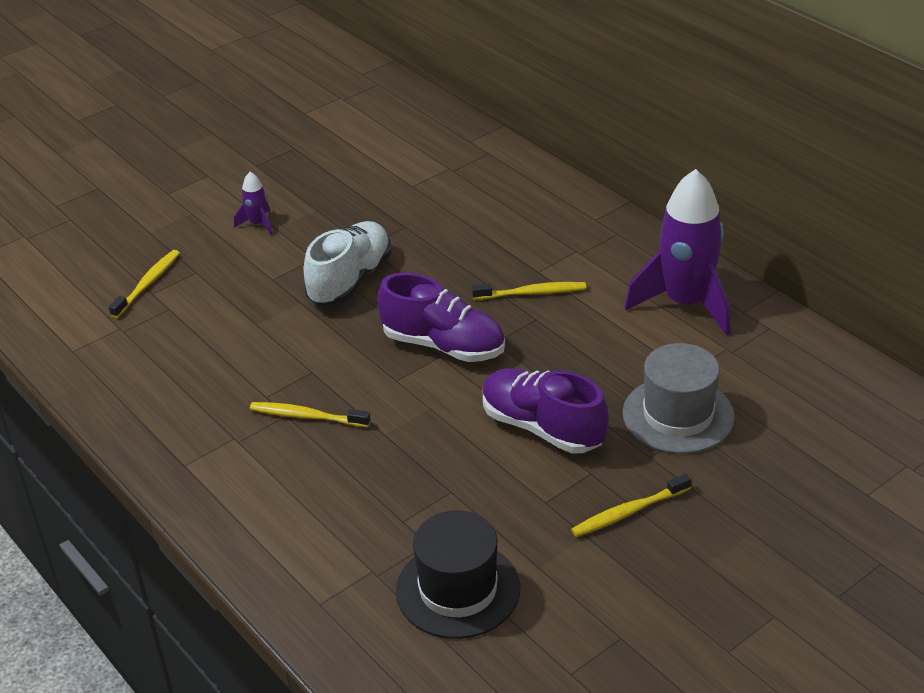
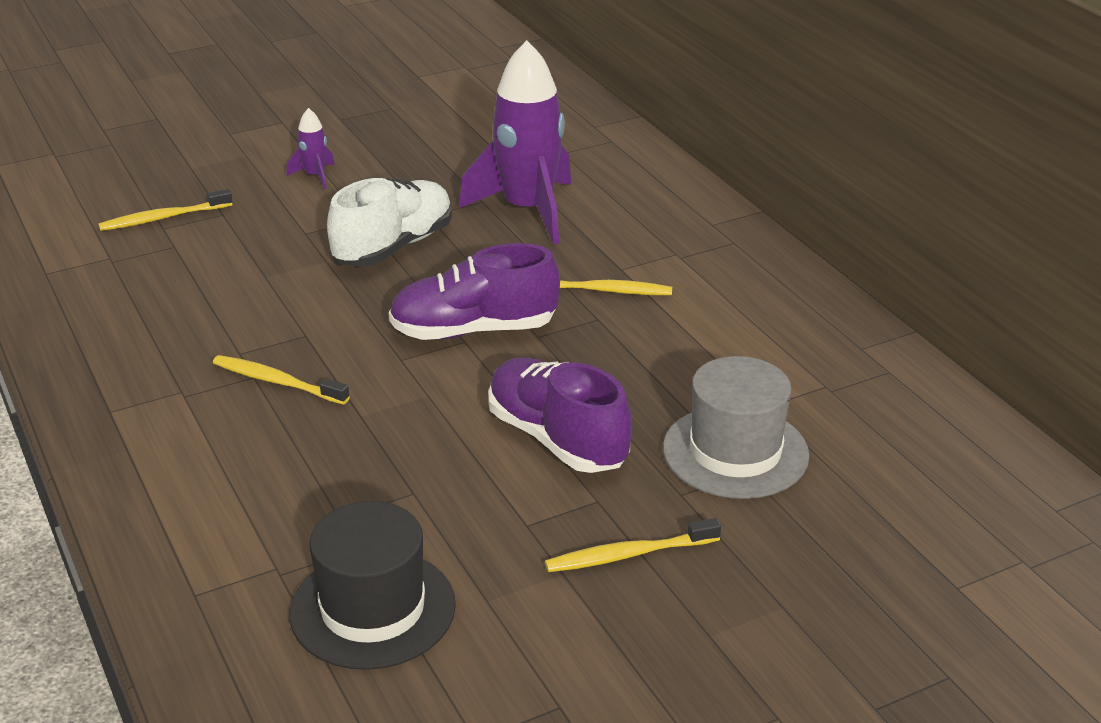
camera: 10 degrees right, 5 degrees down
(148, 284) = (163, 218): yellow toothbrush -> yellow toothbrush turned 150 degrees counterclockwise
(443, 345) = (474, 330): purple shoe -> purple shoe turned 135 degrees clockwise
(685, 303) = (791, 328): purple rocket -> purple rocket (528, 210)

